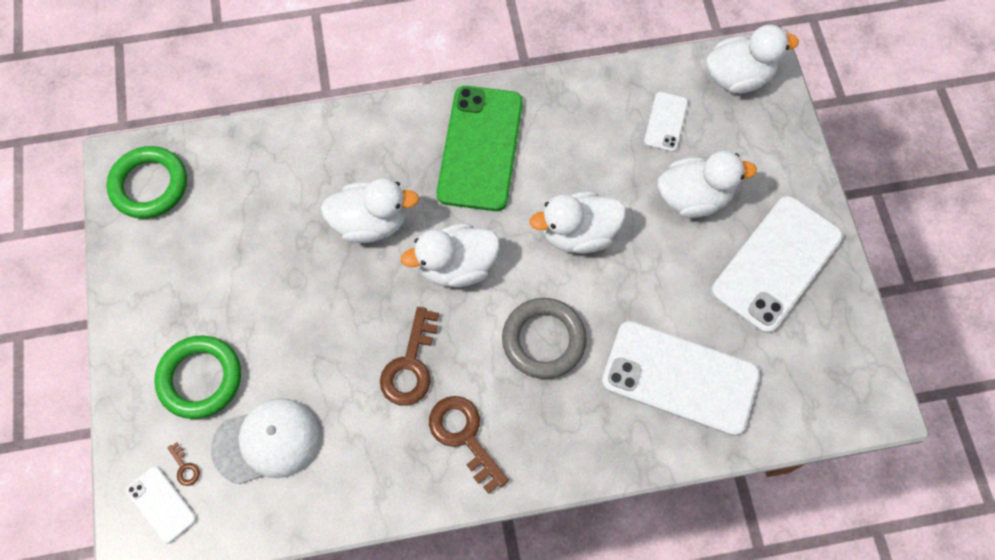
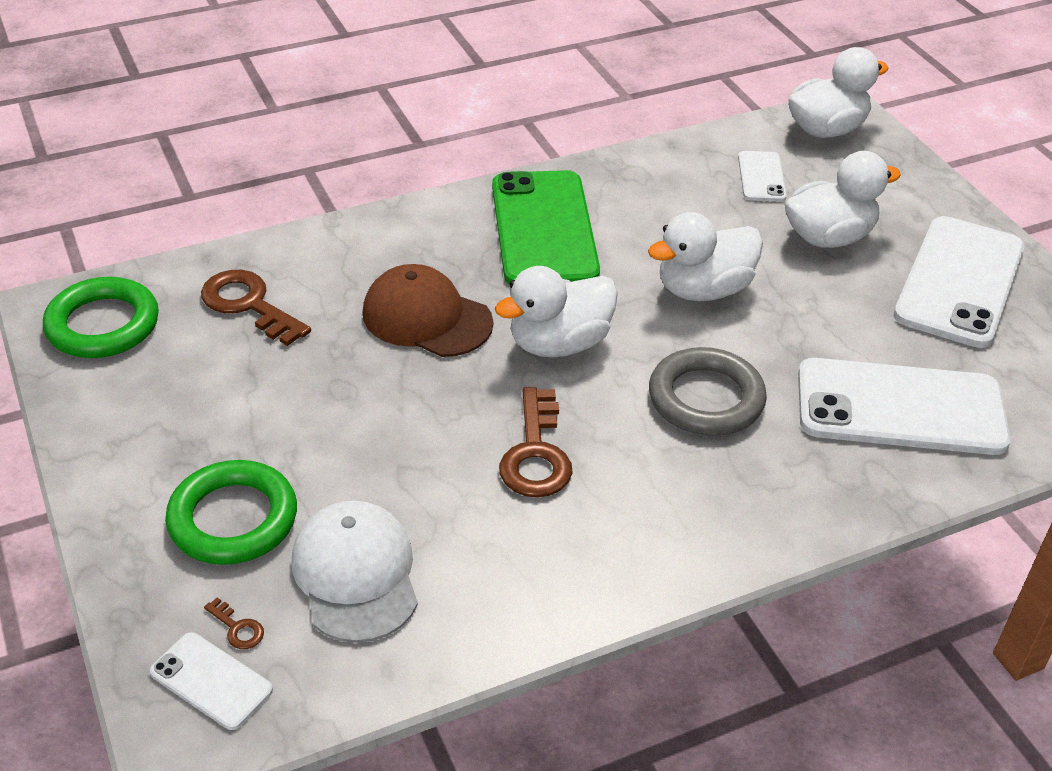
camera: 15 degrees left, 25 degrees down
(266, 442) = (356, 574): white cap -> white cap turned 75 degrees counterclockwise
(371, 222) = (426, 318): white duck -> brown cap
(464, 436) = (642, 517): brown key -> brown key (249, 305)

